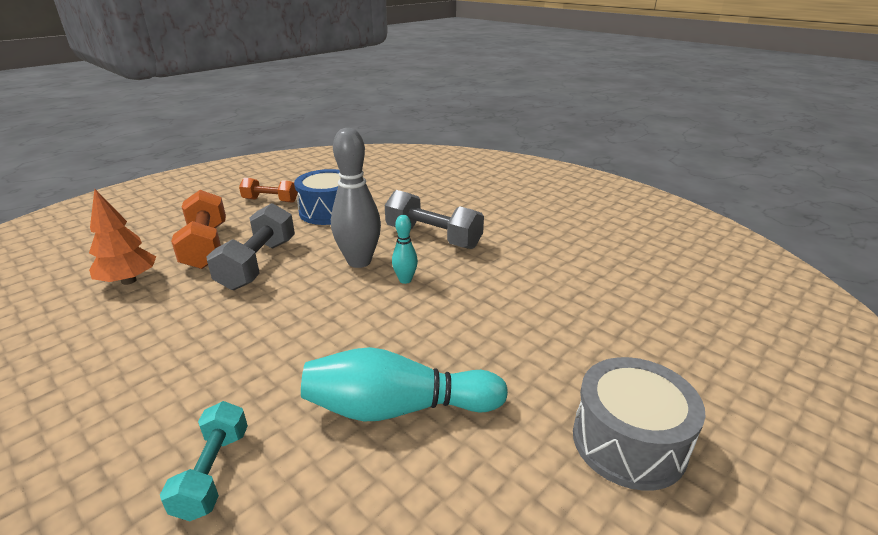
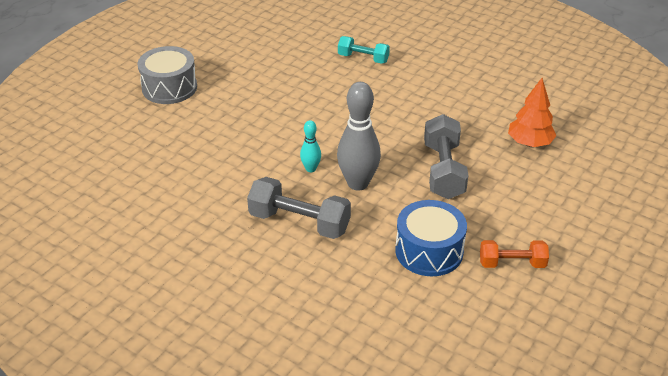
camera: 170 degrees right, 10 degrees up
(206, 246) = (509, 185): orange dumbbell -> none
(213, 472) = (363, 58): turquoise dumbbell -> turquoise dumbbell turned 60 degrees counterclockwise
(398, 408) = (288, 88): turquoise bowling pin -> none

